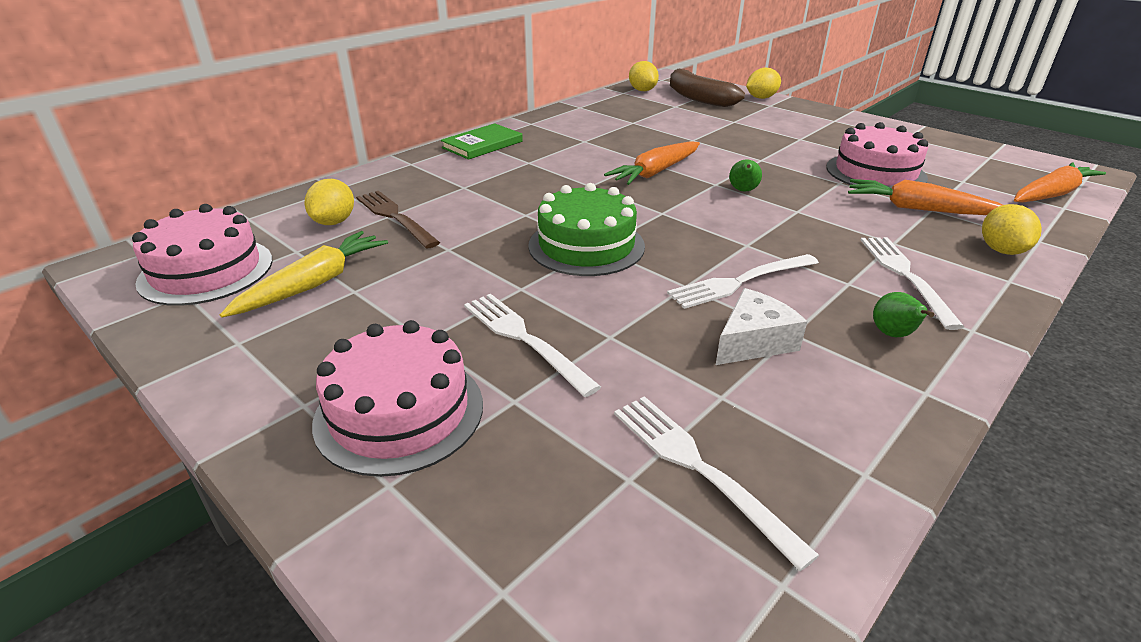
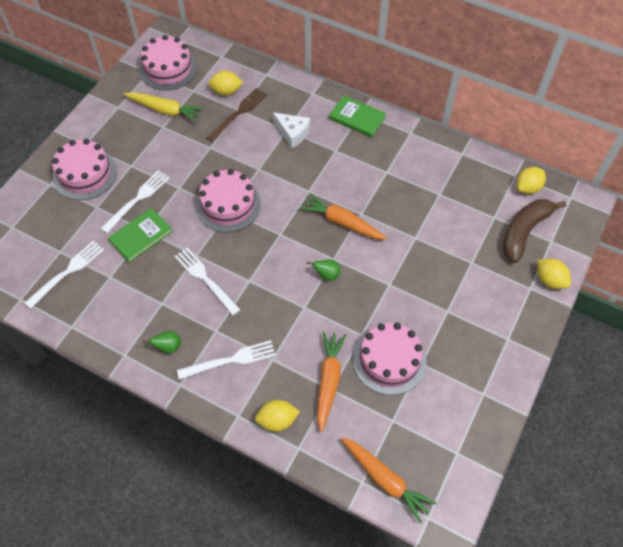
camera: 75 degrees right, 25 degrees up
(586, 245) = (228, 205): green cake -> pink cake
(623, 343) = (141, 236): none -> green book
(753, 341) = (151, 287): white cheese -> white cheese (292, 133)

